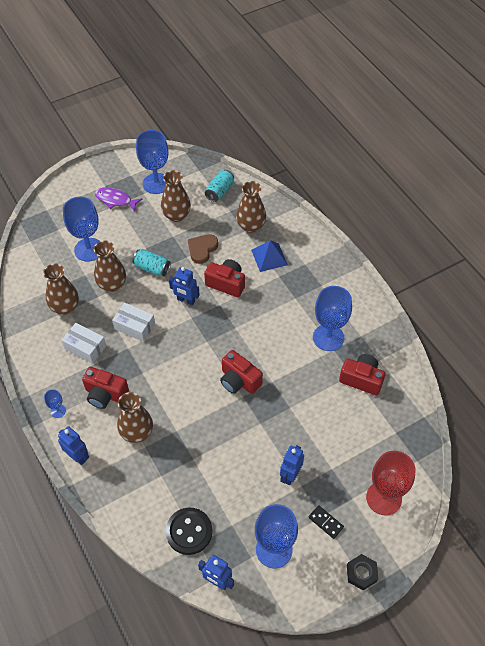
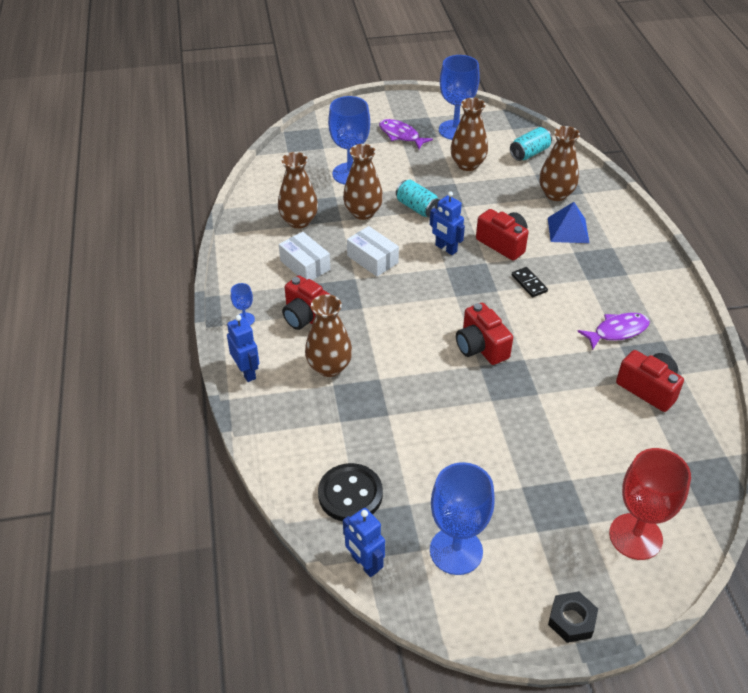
camera: 20 degrees right, 10 degrees down
(202, 249) = (486, 203): brown heart -> none
(290, 475) = (510, 470): blue robot -> none
(325, 522) = (540, 540): black domino -> black domino (529, 283)
(328, 337) = (617, 331): blue goblet -> purple fish

